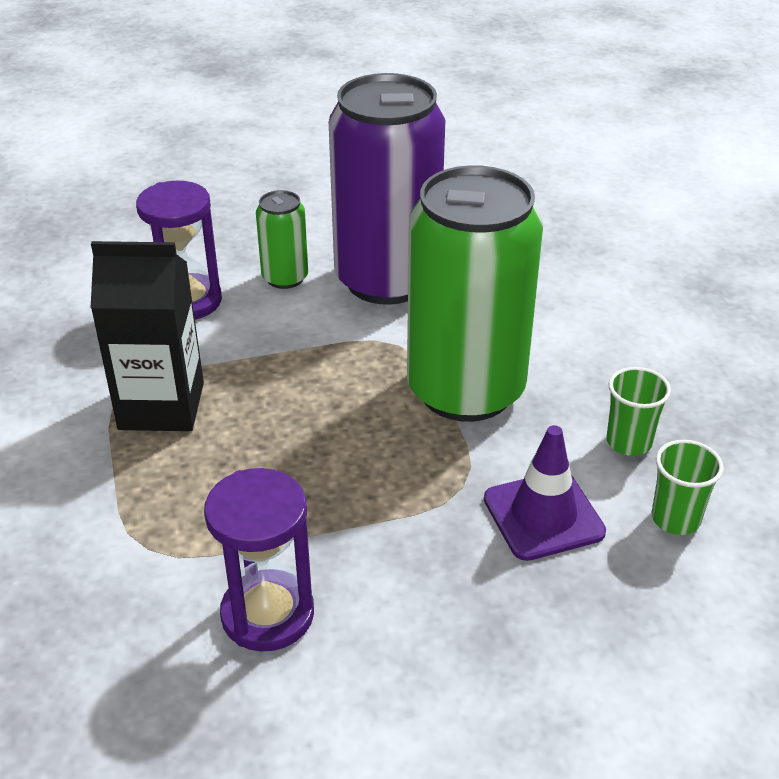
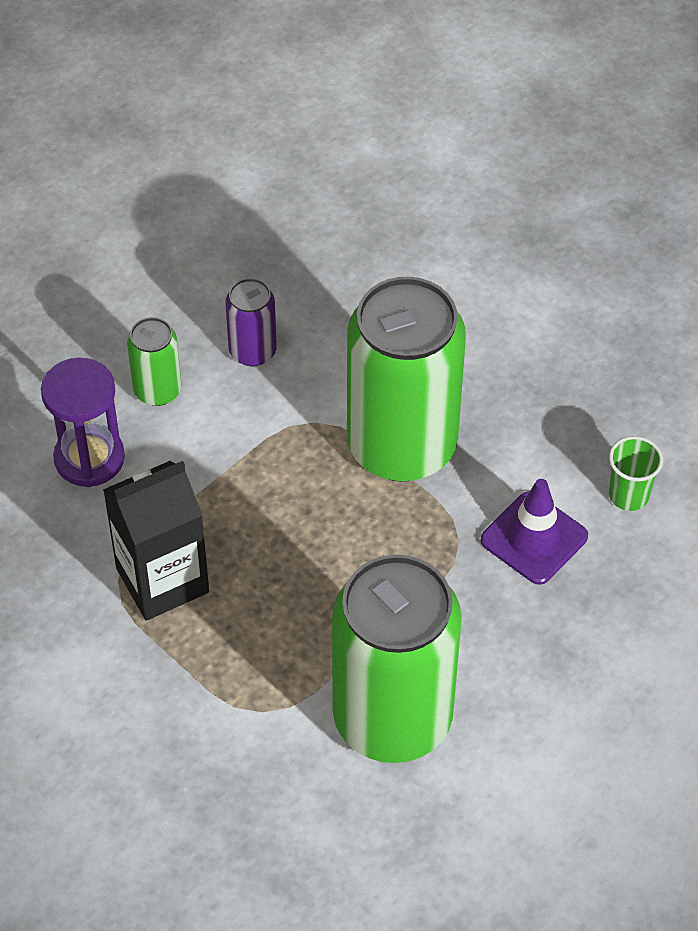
camera: 30 degrees left, 15 degrees up
(267, 614) = (392, 718): purple hourglass -> green can
(387, 280) = (252, 351): purple can -> purple can, size x0.45
(629, 442) = (558, 439): green cup -> none

